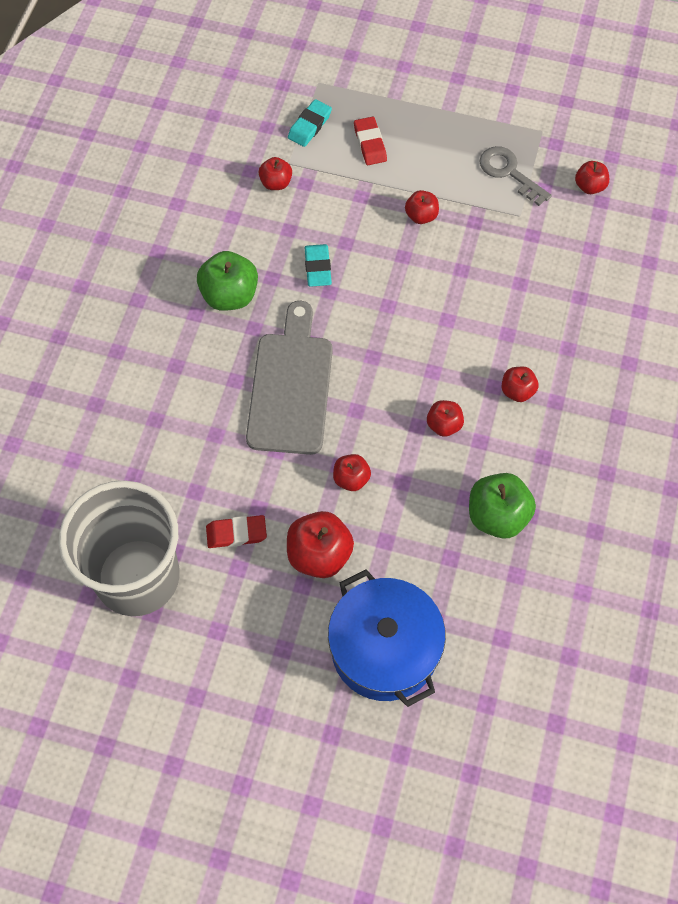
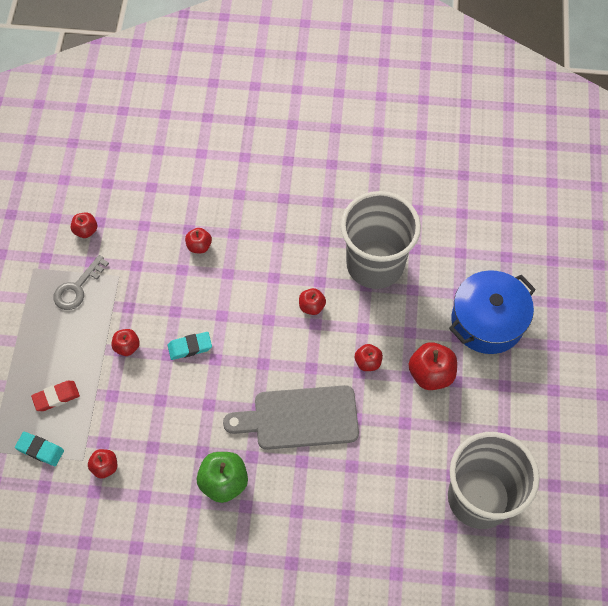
camera: 100 degrees left, 0 degrees up
(236, 533) = (428, 434): red eraser -> none
(318, 268) = (187, 417): turquoise eraser -> turquoise eraser (190, 347)
(497, 516) = (375, 264): green apple -> grey cup
(517, 391) = (275, 262): red apple -> red apple (199, 246)

